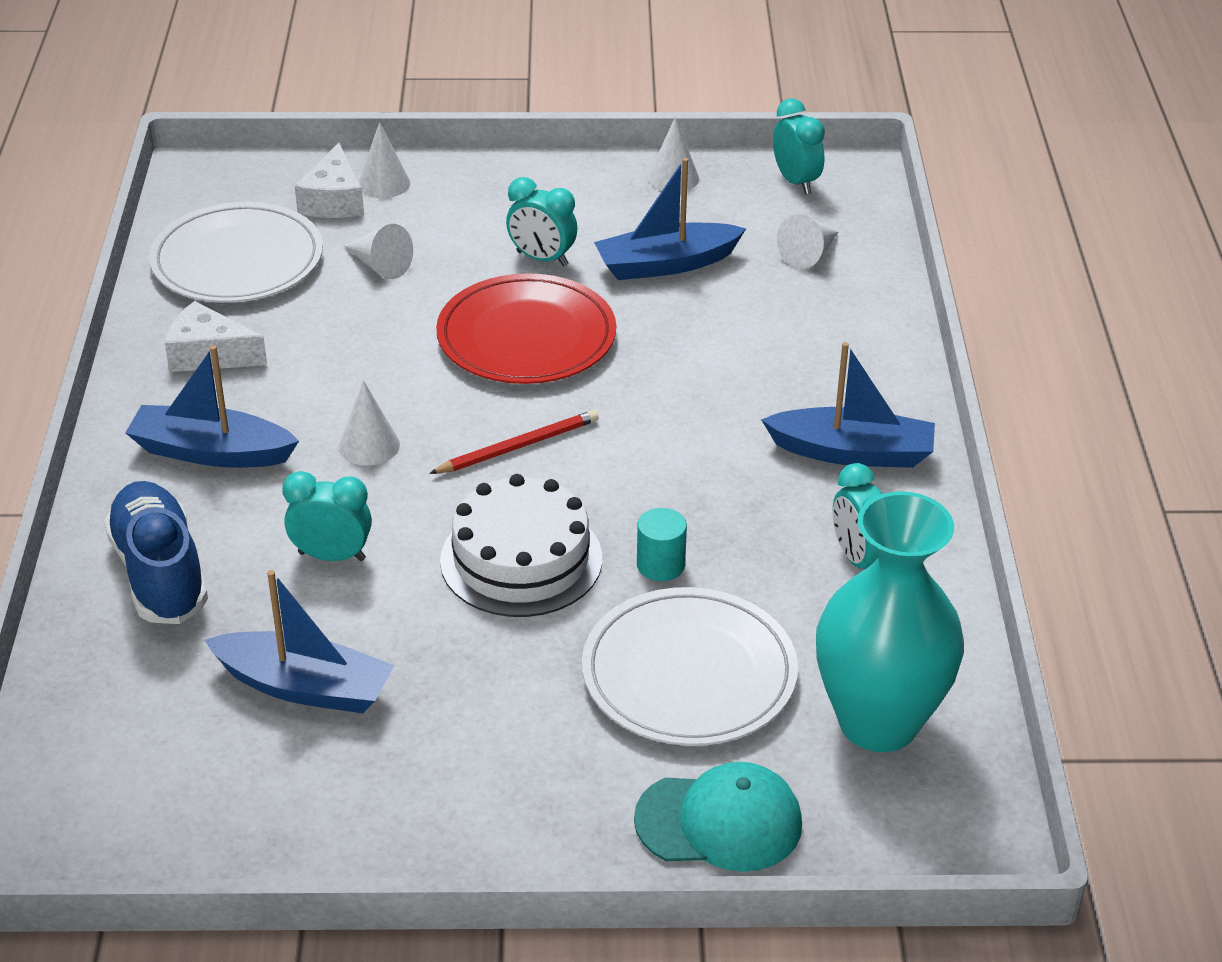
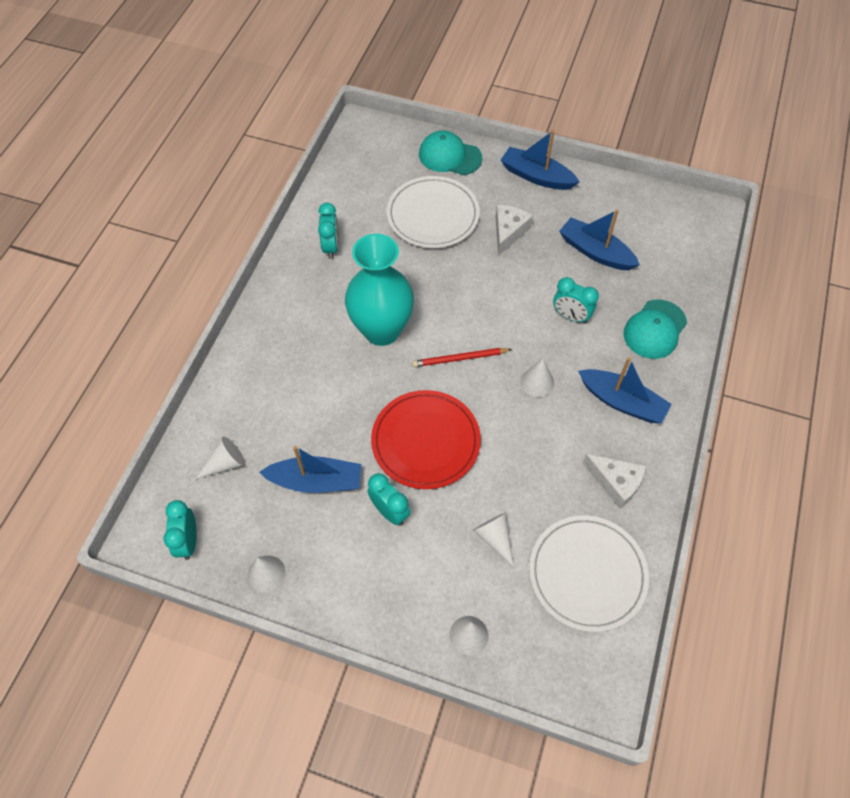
camera: 160 degrees left, 20 degrees up
(160, 573) = (654, 329): blue shoe -> turquoise cap
(333, 200) = (509, 625): white cheese -> white cheese (508, 232)
(521, 559) = (482, 289): white cake -> none
(660, 565) = (420, 269): turquoise cylinder -> none
(852, 452) = (296, 307): blue boat -> blue boat (536, 176)
(878, 722) = (369, 176): turquoise vase -> turquoise vase (382, 330)

